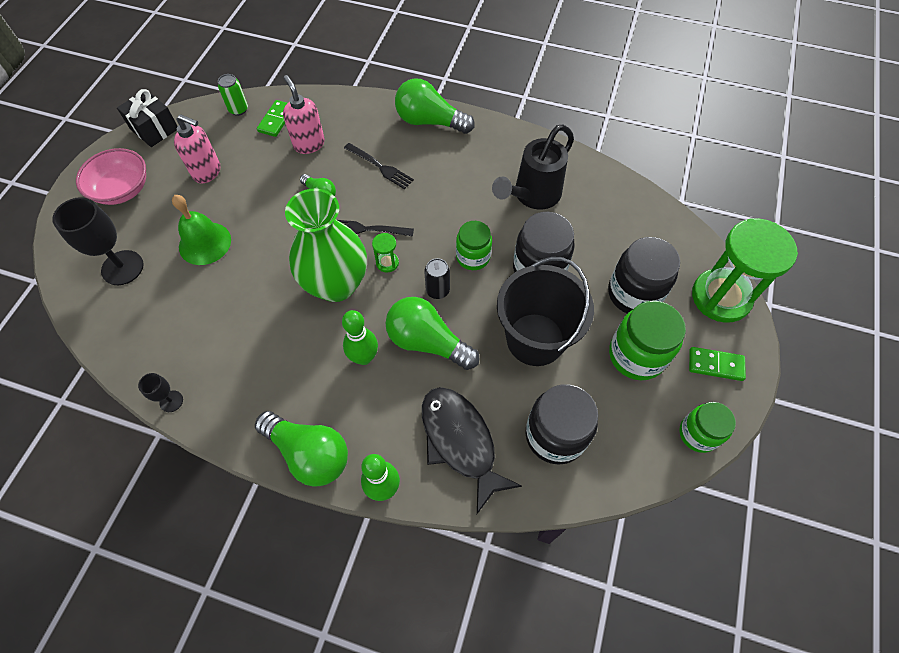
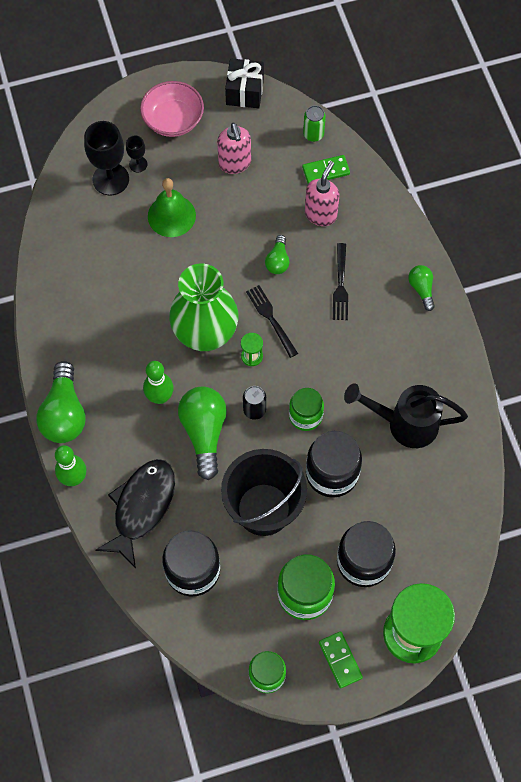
camera: 55 degrees right, 5 degrees up
(171, 401) = (38, 297): black goblet -> black goblet (138, 164)
(430, 121) = (421, 289): green light bulb -> green light bulb, size x0.53

